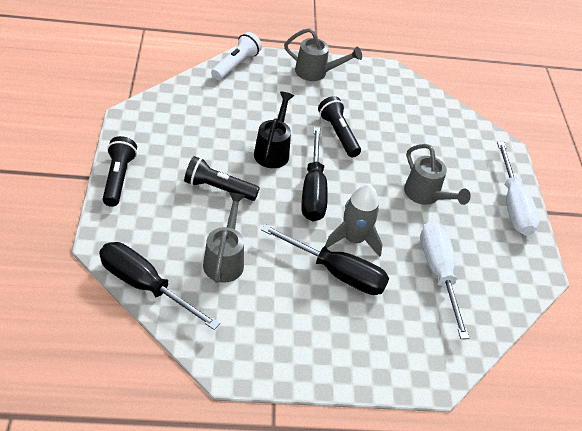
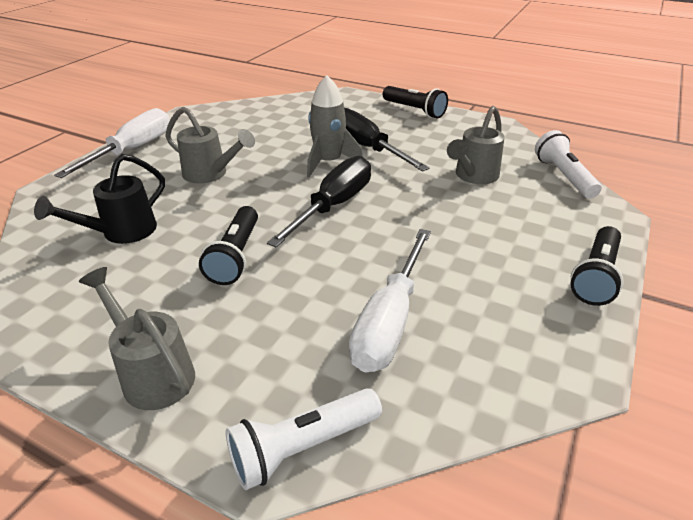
camera: 145 degrees left, 10 degrees down
(145, 286) = (563, 176): black screwdriver -> white flashlight
(218, 188) = (453, 234): black flashlight -> black flashlight (414, 110)
(273, 150) = (350, 258): black watering can -> black watering can (121, 233)
(426, 196) = (211, 174): grey watering can -> grey watering can turned 120 degrees clockwise
(438, 273) = (274, 130): white screwdriver -> white screwdriver (389, 321)

